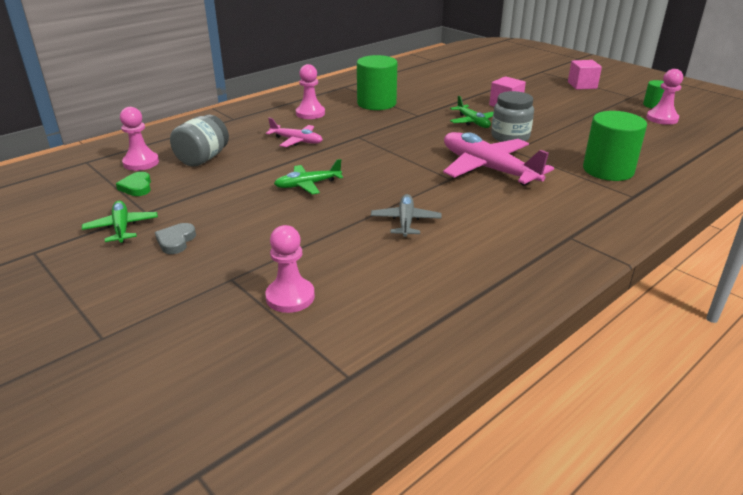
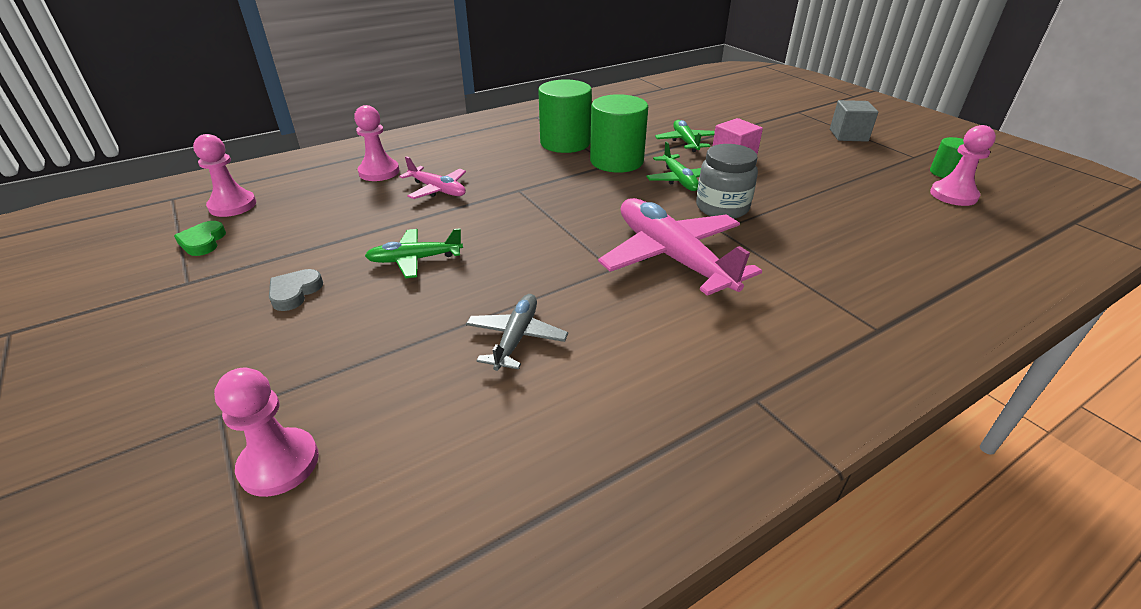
camera: 10 degrees right, 5 degrees up
(122, 227) = (141, 304): green plane -> green plane (685, 142)
(176, 241) = (191, 336): grey heart -> grey heart (294, 292)
(203, 159) = (308, 206): grey jar -> none
(310, 113) = (476, 151): pink pawn -> pink pawn (379, 172)
(582, 85) = (848, 135): pink cube -> grey cube
(608, 170) = (850, 277): green cylinder -> green cylinder (616, 161)

